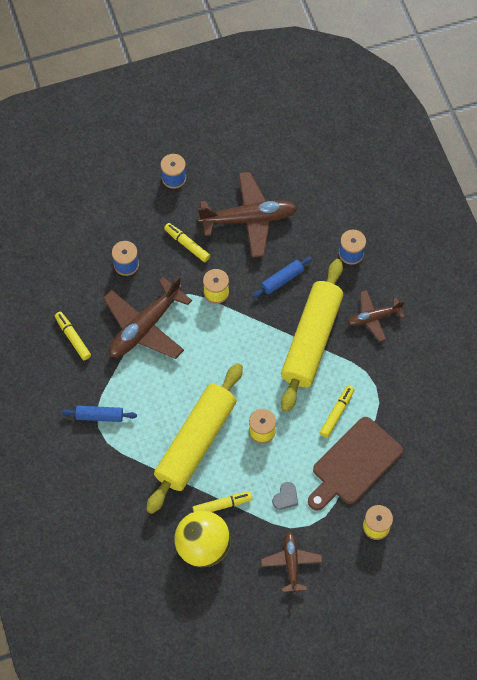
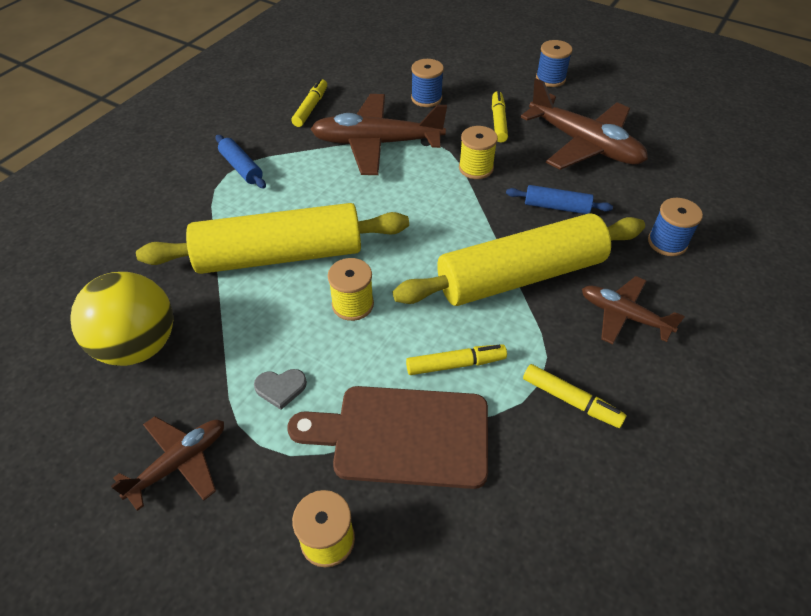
camera: 50 degrees right, 15 degrees down
(222, 505) = (214, 328): yellow marker -> yellow marker (571, 400)

